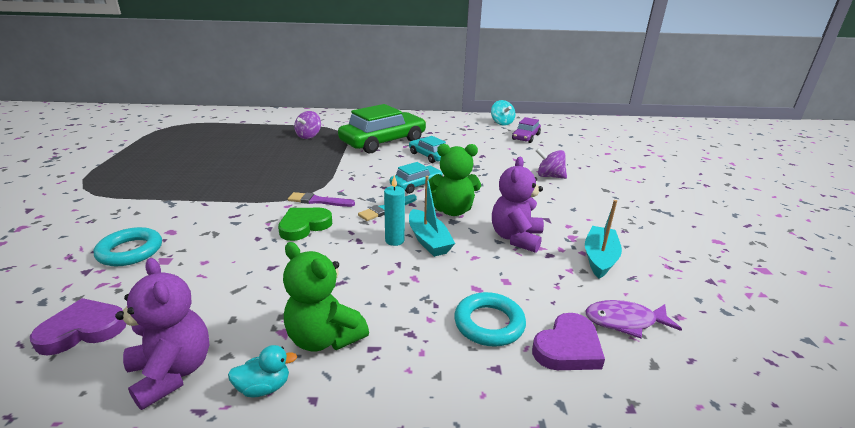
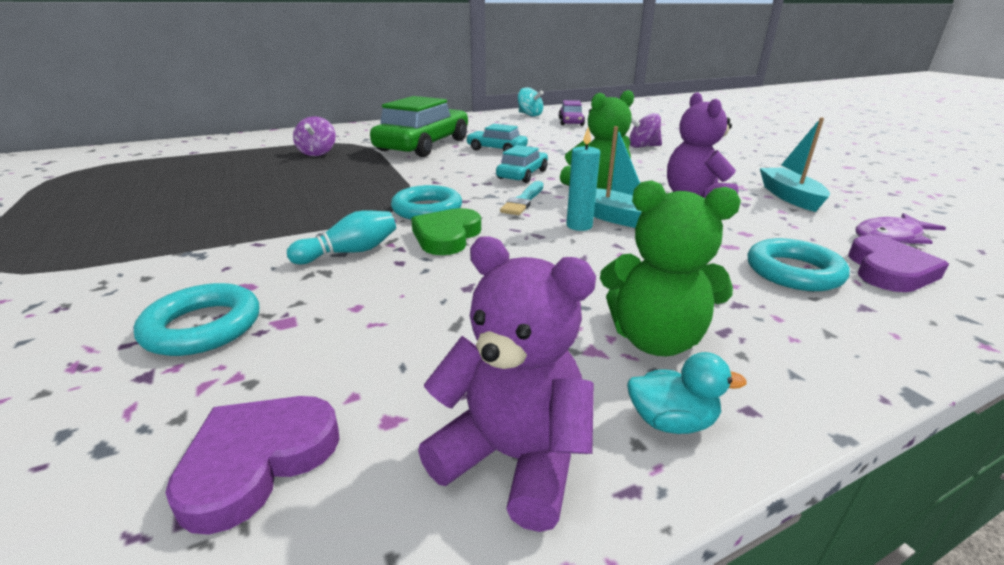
camera: 25 degrees left, 0 degrees up
(240, 223) = (350, 252): none -> turquoise bowling pin
(264, 387) = (671, 421): turquoise duck -> turquoise duck turned 45 degrees clockwise
(318, 201) = (427, 209): purple brush -> turquoise ring

